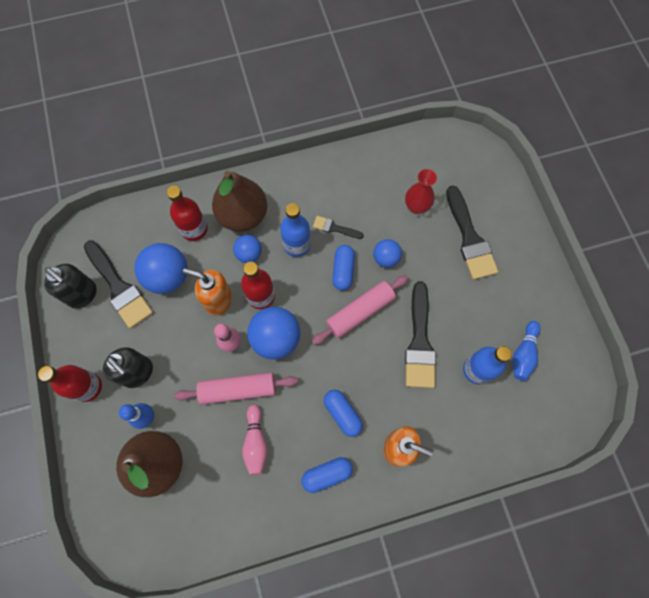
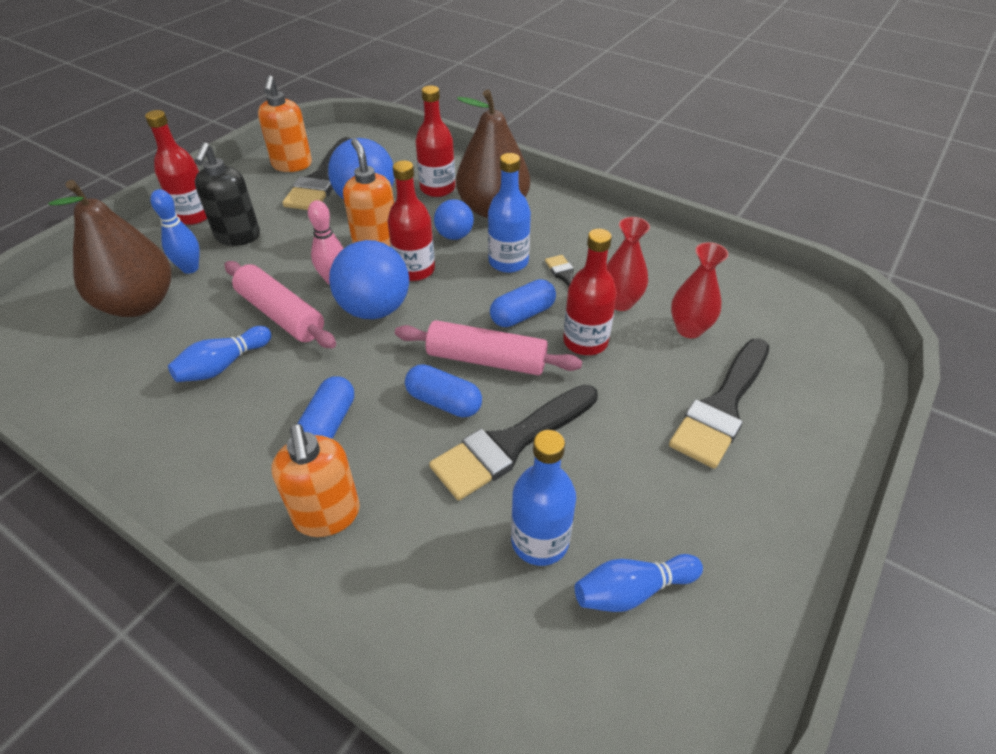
camera: 50 degrees right, 25 degrees down
(83, 294) = (292, 165): black soap dispenser -> orange soap dispenser
(256, 442) = (223, 365): pink bowling pin -> blue bowling pin
(327, 474) = (226, 458): blue capsule -> blue capsule (444, 402)
(373, 219) = (620, 302): none -> red vase
(386, 258) = (585, 341): blue ball -> red bottle

